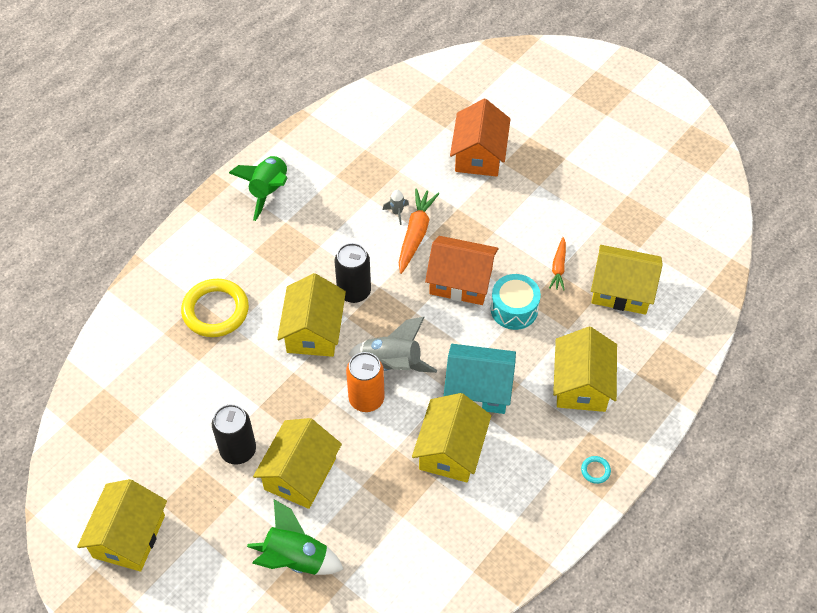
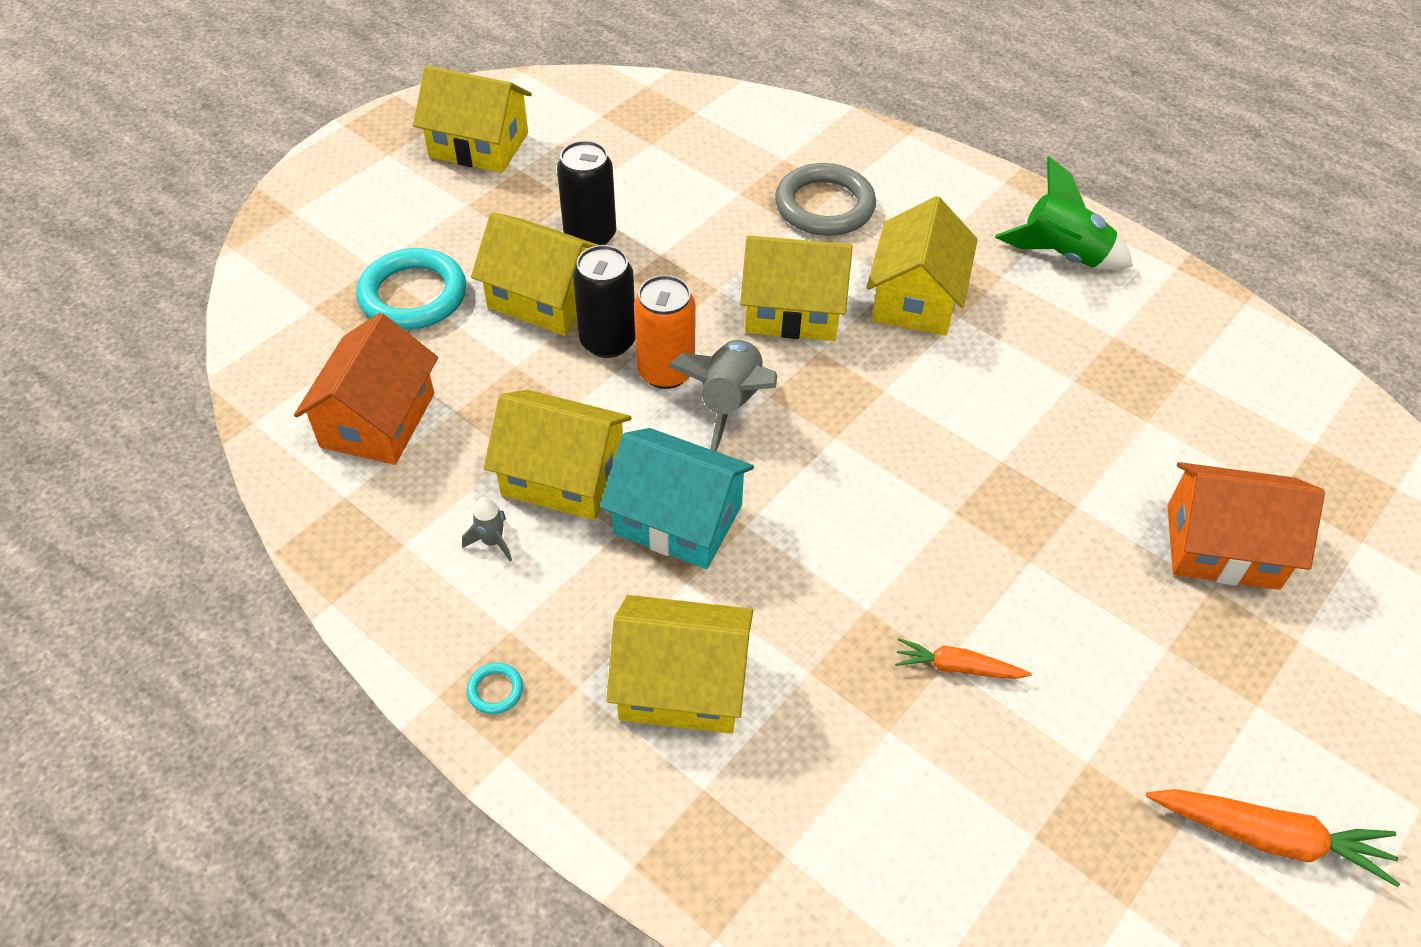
camera: 90 degrees right, 5 degrees down
(215, 311) = (824, 206): yellow ring -> grey ring
(296, 559) = (413, 295): green rocket -> turquoise ring
(354, 291) = (872, 358): black can -> black can (608, 341)
(397, 213) = (1049, 416): grey rocket -> grey rocket (492, 542)
(415, 234) = (1005, 441): orange carrot -> orange carrot (1269, 838)
(461, 281) = (907, 504): orange house -> orange house (378, 420)
(478, 389) = (678, 519): turquoise house -> turquoise house turned 75 degrees counterclockwise
(514, 309) = (850, 583): turquoise drum -> none
(621, 290) = (911, 784): yellow house -> yellow house (916, 298)

